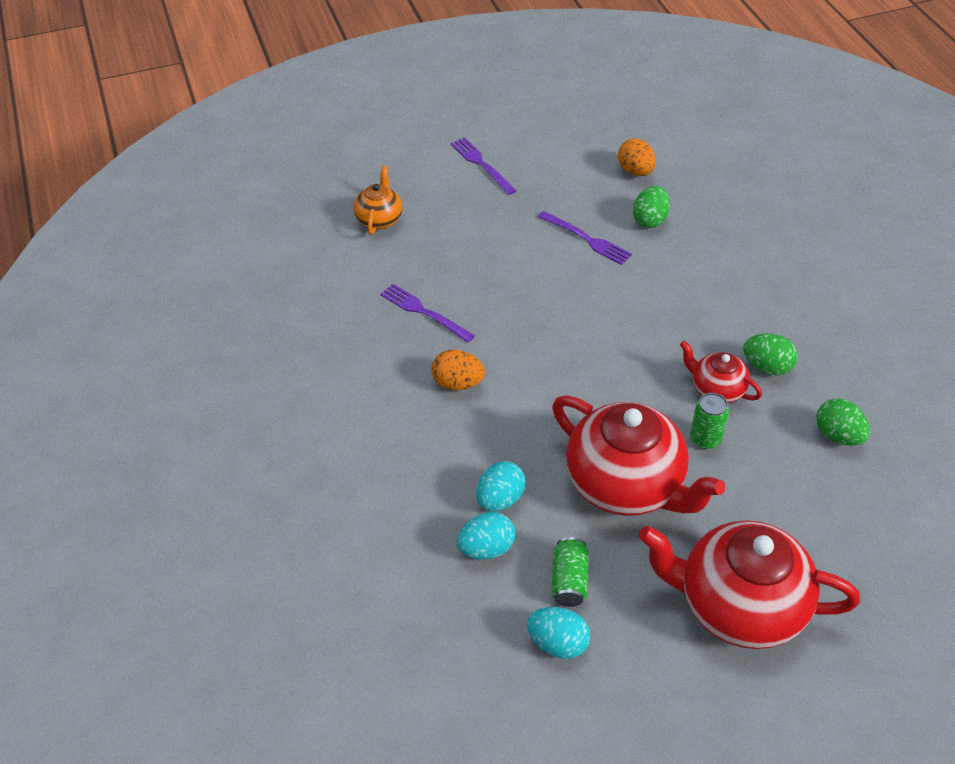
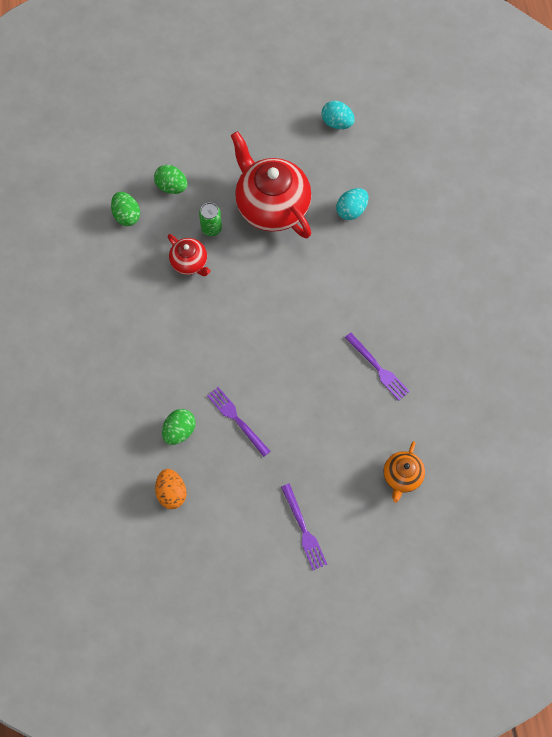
camera: 170 degrees left, 20 degrees up
(458, 383) = (363, 300): orange egg -> none
(486, 548) = (365, 181): turquoise egg -> none
(569, 581) = (322, 154): green can -> none
(738, 605) = (232, 125): red teapot -> none
(767, 367) = (148, 274): green egg -> green egg (172, 186)

